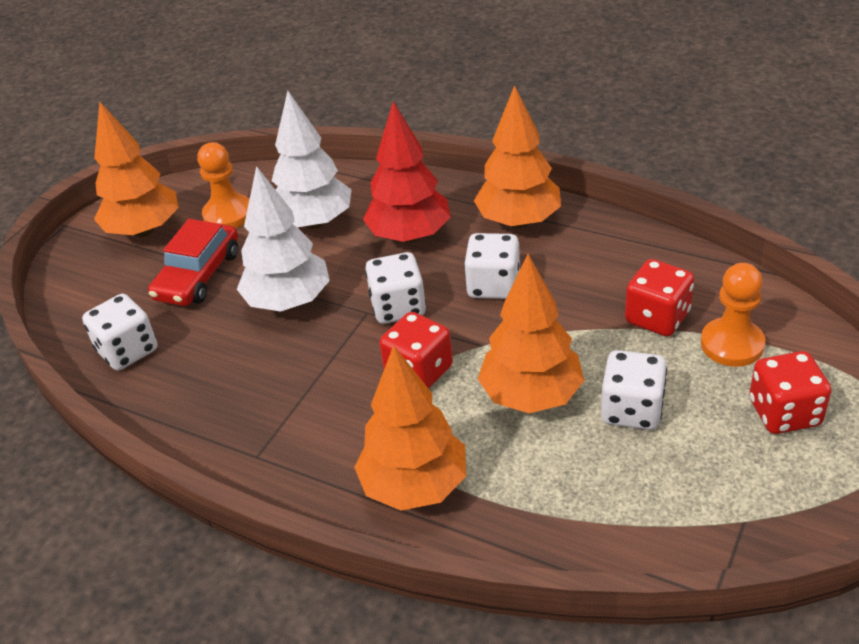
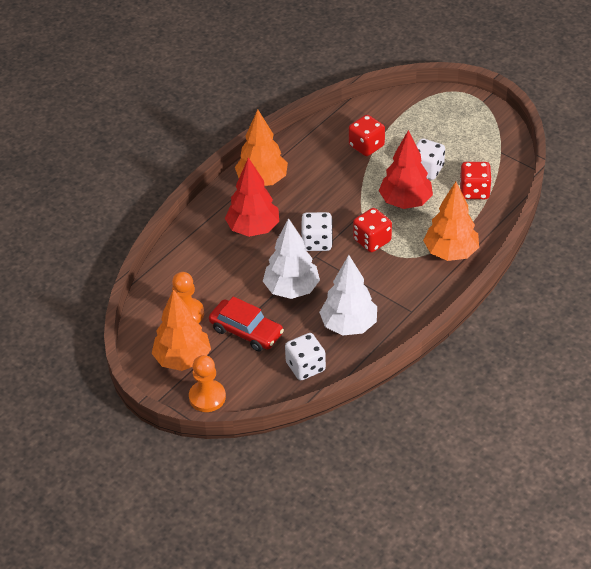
camera: 80 degrees left, 5 degrees up
(314, 222) = (217, 271): white tree -> white tree (349, 325)
(493, 285) = (315, 201): white dice -> none
(531, 396) = (405, 202): orange tree -> red tree
(732, 344) = (395, 126): orange pawn -> orange pawn (207, 397)
(784, 413) = (445, 123): red dice -> red dice (474, 191)

